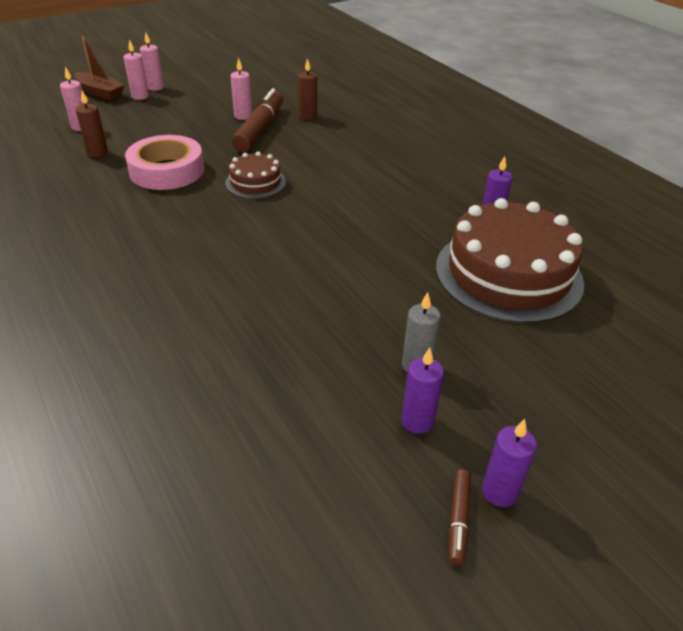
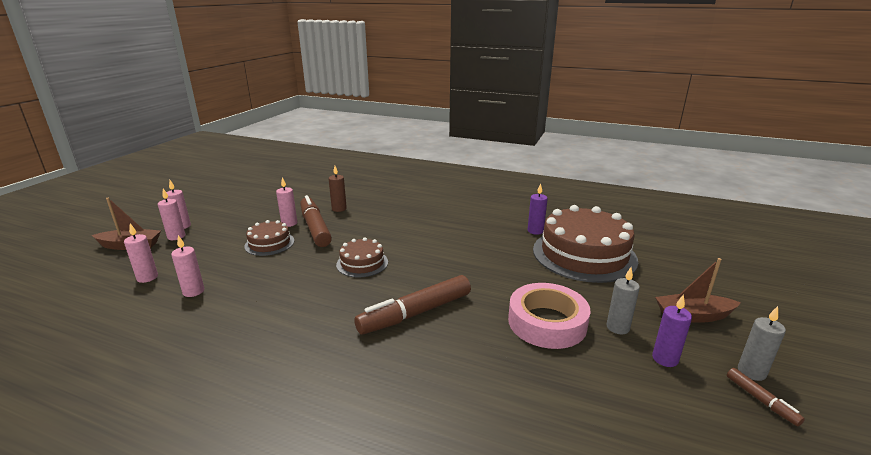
camera: 35 degrees left, 15 degrees down
(97, 153) = (193, 291): brown candle -> pink candle
(167, 171) = (279, 281): pink tape -> pink tape (547, 322)
(202, 131) = (269, 243): none -> brown cake
(238, 251) = (416, 313): none -> brown marker
(499, 492) = (751, 372): purple candle -> grey candle
(532, 402) = (693, 316): none -> brown boat

